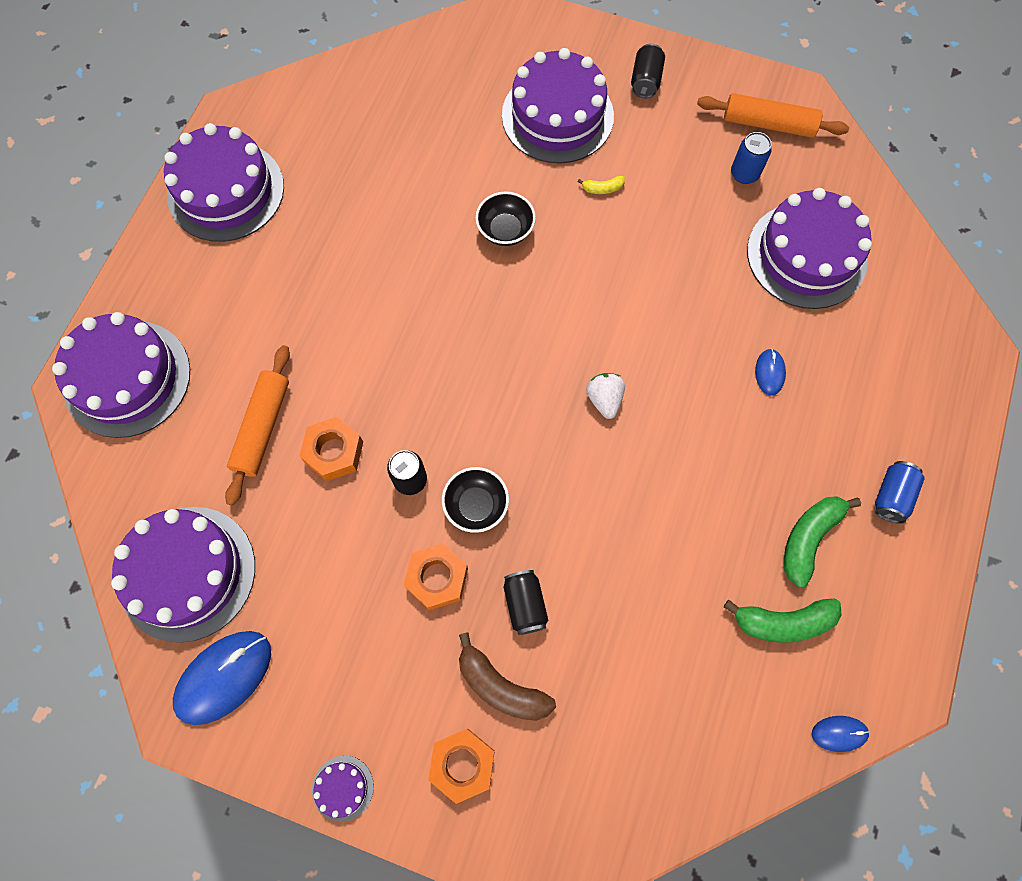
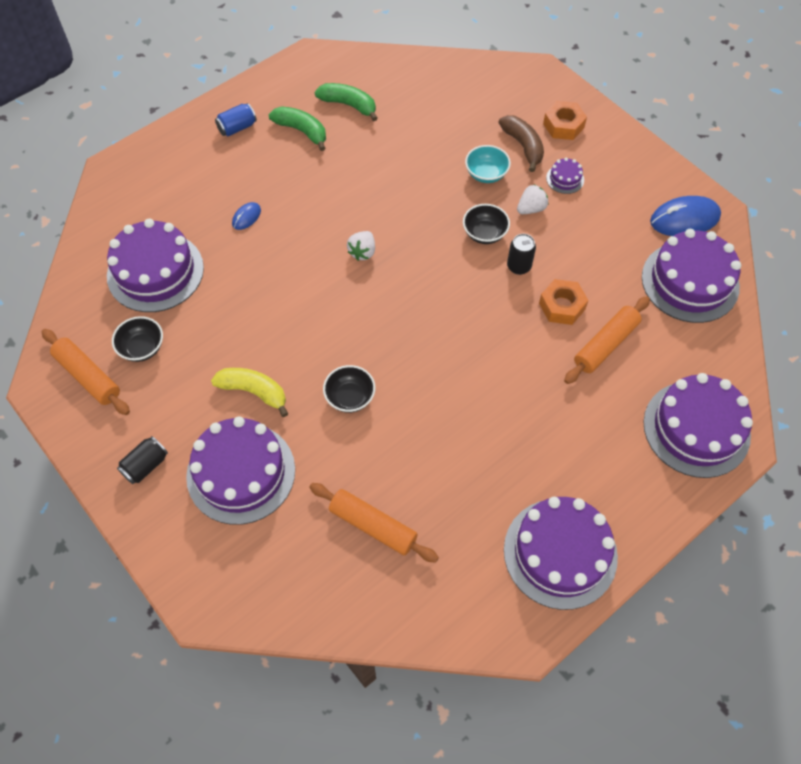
camera: 150 degrees left, 10 degrees down
(343, 788) = (634, 143): purple cake -> purple cake (565, 179)
(409, 131) = (373, 526): none -> orange rolling pin
(437, 578) = (531, 209): orange nut -> white strawberry
(525, 604) = (486, 174): black can -> turquoise bowl
(602, 188) = (254, 391): yellow banana -> yellow banana, size x2.04
(744, 174) = (142, 348): blue can -> black bowl
(808, 538) = (301, 131): green banana -> green banana turned 120 degrees counterclockwise
(839, 733) = (359, 55): blue mouse -> none

